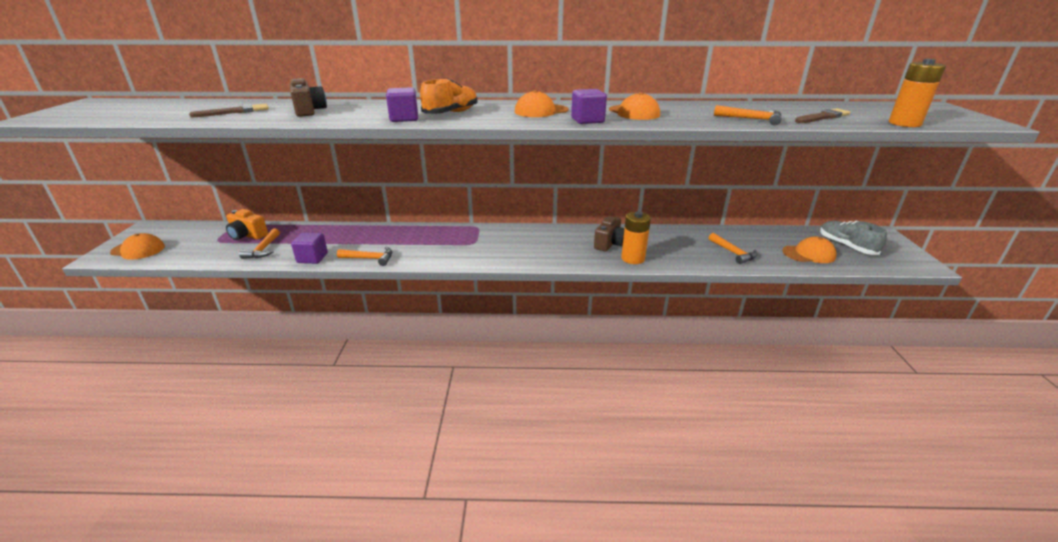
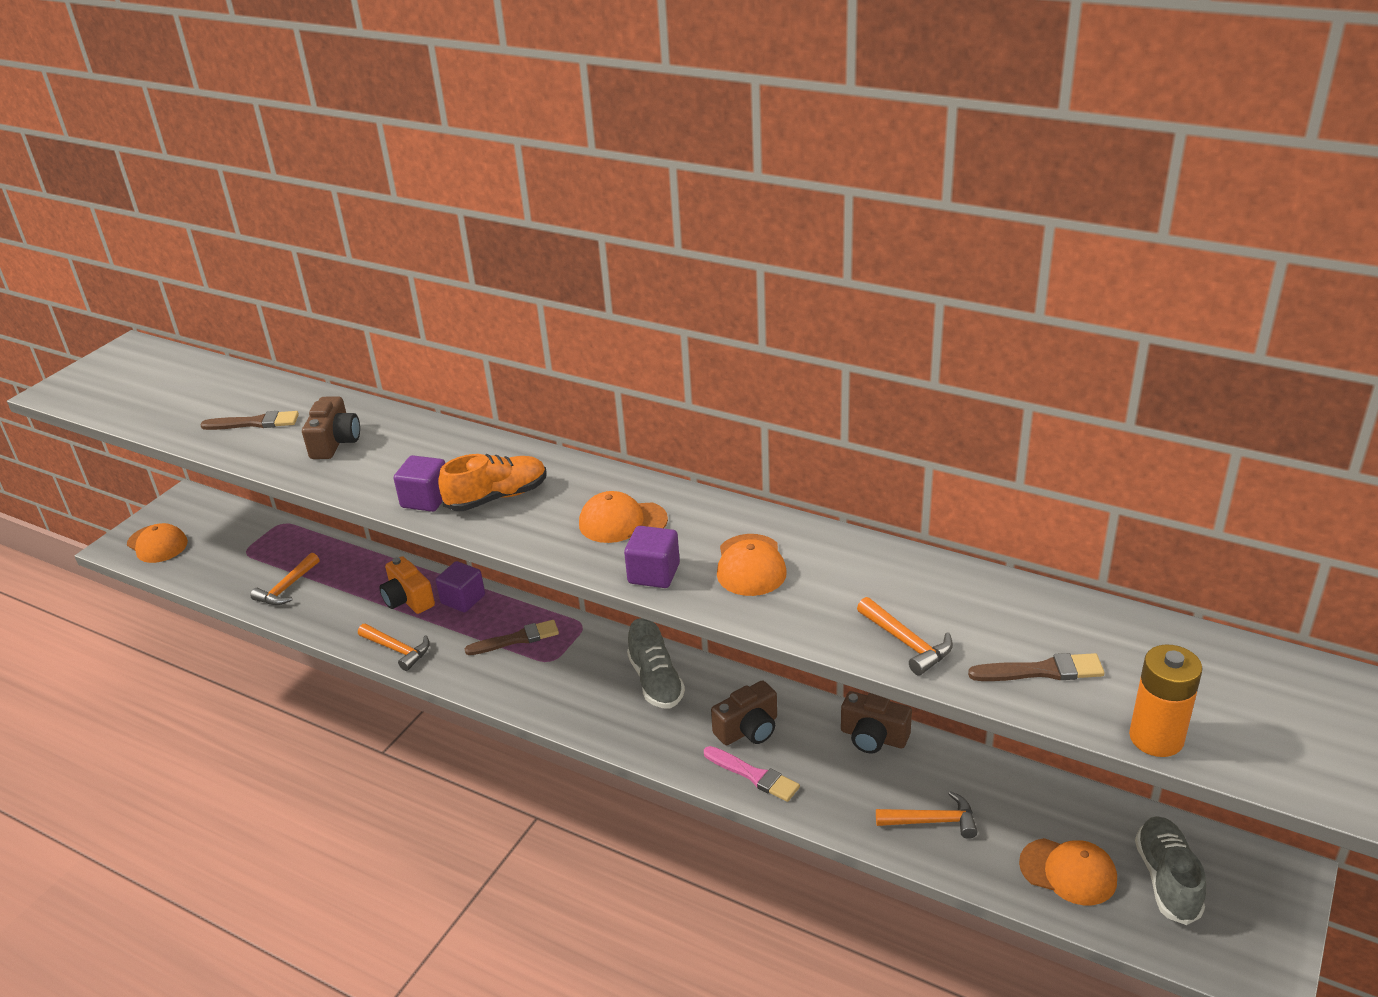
camera: 30 degrees right, 5 degrees up
(247, 235) = (283, 551): orange camera -> orange camera (408, 599)
(312, 258) = (332, 625): purple cube -> purple cube (463, 599)
(444, 239) = (517, 639): none -> brown brush
(542, 238) = (656, 682): none -> grey shoe
(633, 258) = (754, 775): orange battery -> pink brush
(671, 233) = (873, 737): none -> brown camera
(733, 253) = (933, 821): orange hammer -> orange hammer turned 90 degrees counterclockwise

